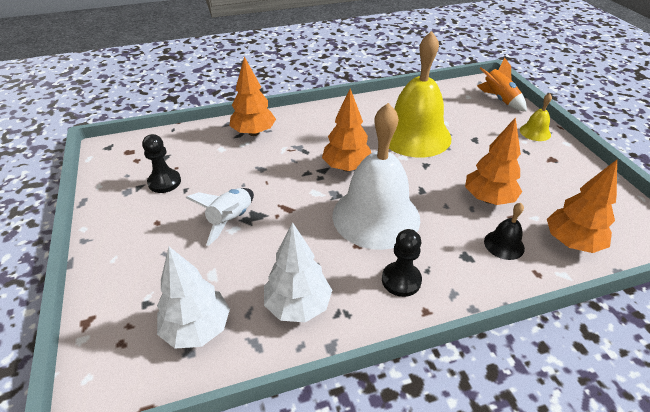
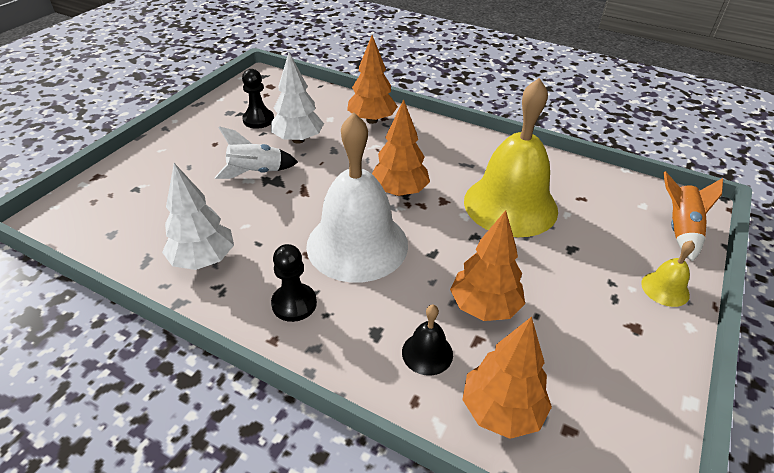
camera: 45 degrees right, 0 degrees up
(197, 329) = (134, 225): white tree -> white tree (298, 140)

